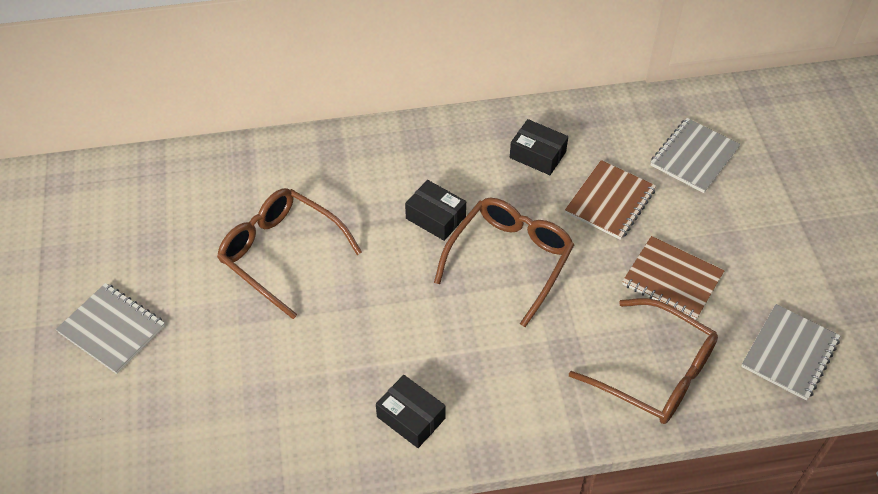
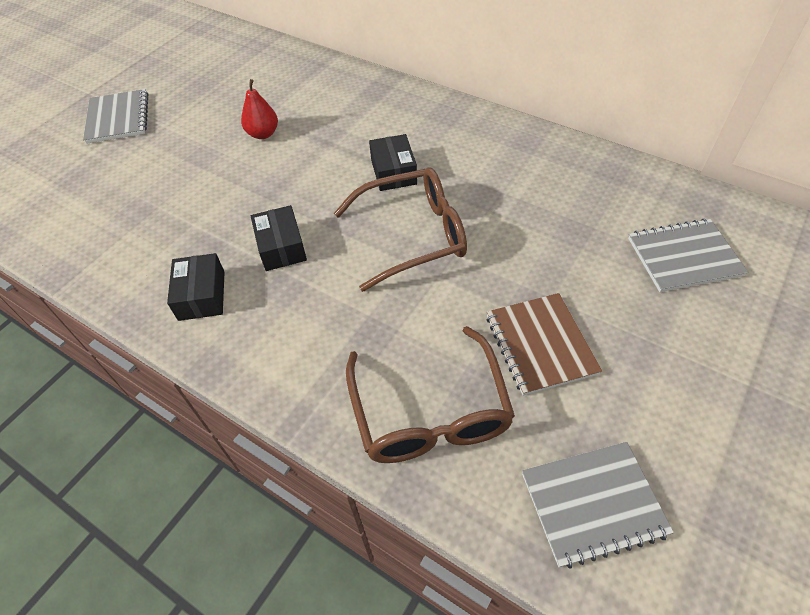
camera: 45 degrees right, 0 degrees up
(281, 254) = (263, 134): brown glasses -> red pear
(537, 155) = (529, 174): black box -> black box (281, 247)
(610, 201) = (554, 244): brown notebook -> none

